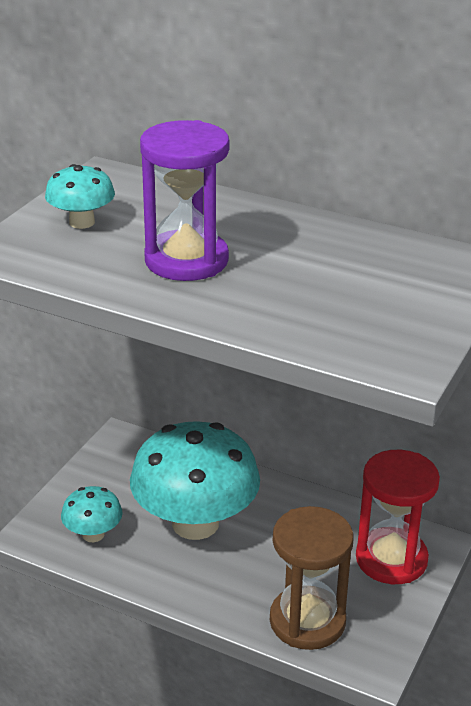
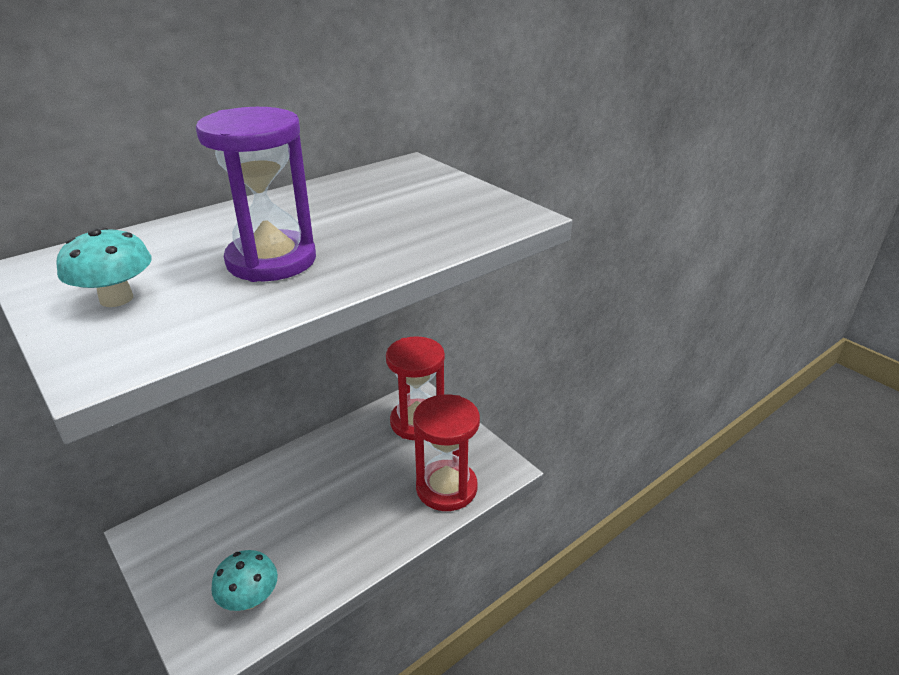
camera: 65 degrees left, 0 degrees up
(195, 523) = (297, 517): turquoise mushroom -> none
(307, 621) = (446, 488): brown hourglass -> red hourglass

